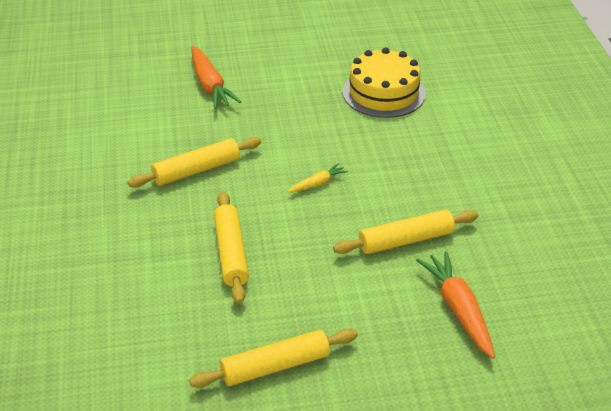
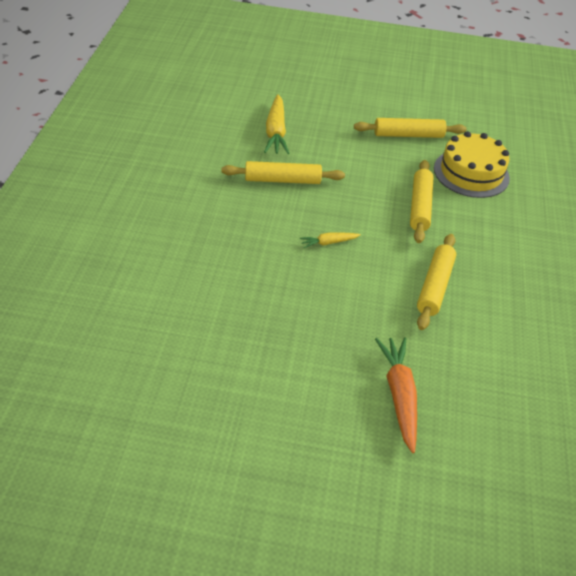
camera: 165 degrees left, 5 degrees up
(196, 170) = (434, 286): yellow rolling pin -> yellow rolling pin turned 60 degrees counterclockwise
(383, 93) = (209, 324): yellow cake -> yellow cake (471, 173)
(458, 310) = (276, 132): orange carrot -> yellow carrot

